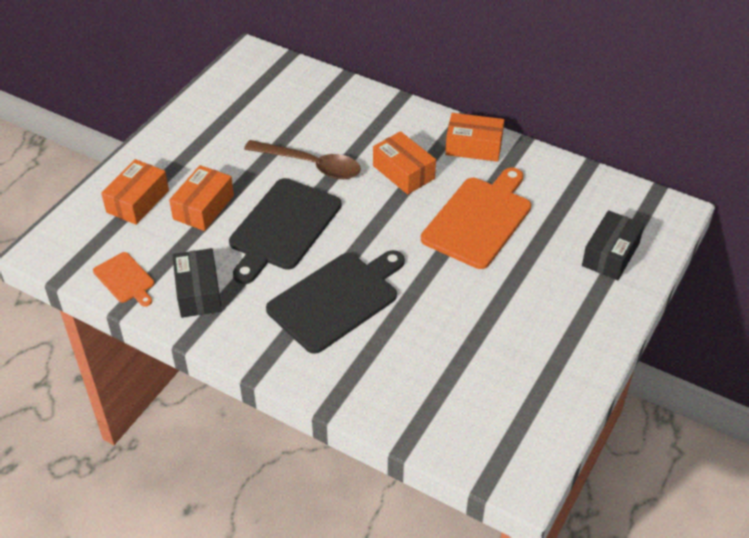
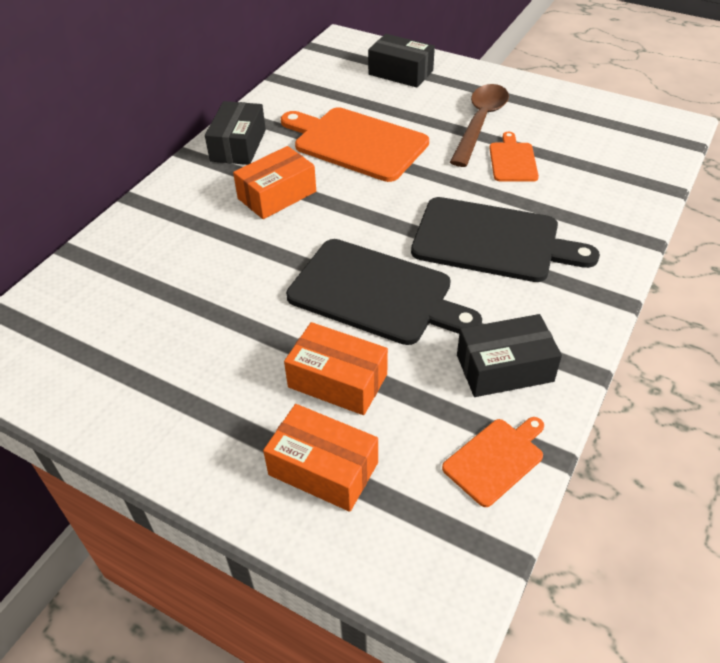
camera: 90 degrees left, 0 degrees up
(311, 165) = (256, 274): brown spoon -> brown spoon (480, 123)
(336, 299) = (491, 241): black cutting board -> black cutting board turned 150 degrees clockwise
(452, 327) = (512, 160): none -> orange cutting board
(473, 147) = (238, 145): orange box -> black box

